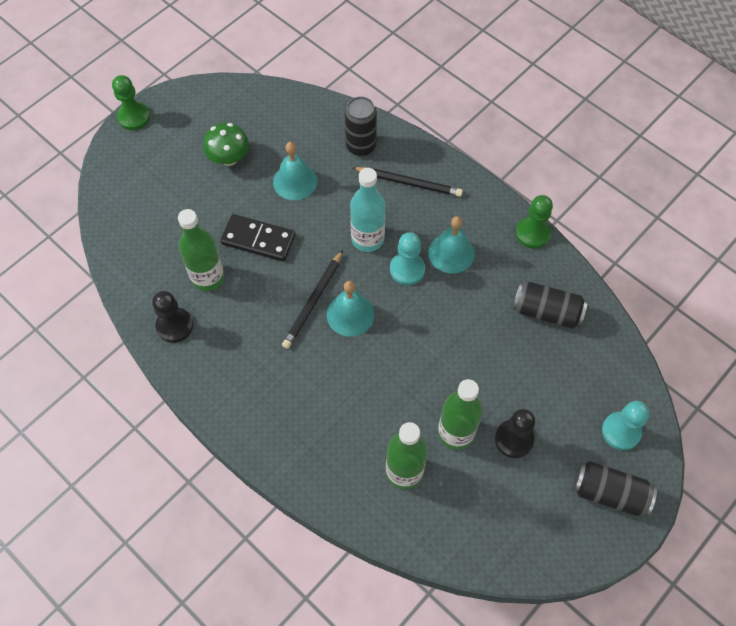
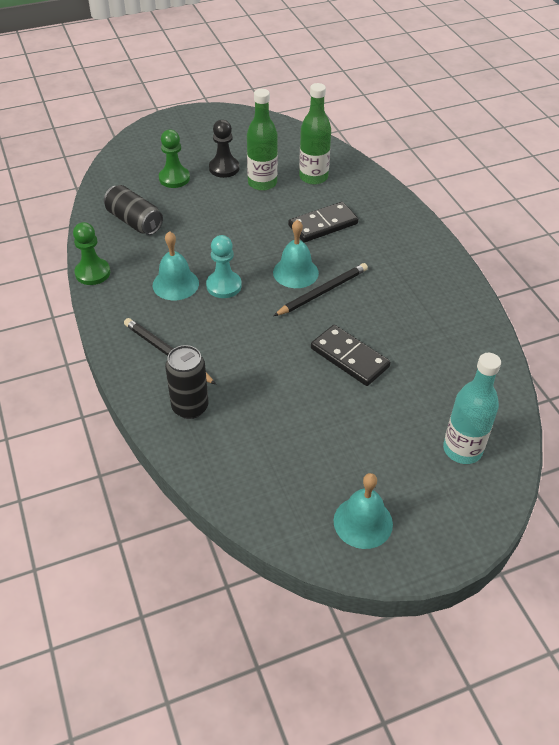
camera: 155 degrees left, 15 degrees down
(134, 117) = (447, 555): green pawn -> green pawn (174, 178)
(174, 326) = (459, 316): black pawn -> none
(208, 277) = (414, 343): green bottle -> none
(229, 158) = (344, 452): green mushroom -> none
(295, 181) = (283, 398): turquoise bell -> turquoise bell (363, 522)
(355, 394) = (323, 225): none -> black domino
(367, 239) = (242, 320): turquoise bottle -> turquoise bottle (462, 449)
(609, 493) = (185, 129): black can -> none
(621, 431) = (148, 150): turquoise pawn -> none

